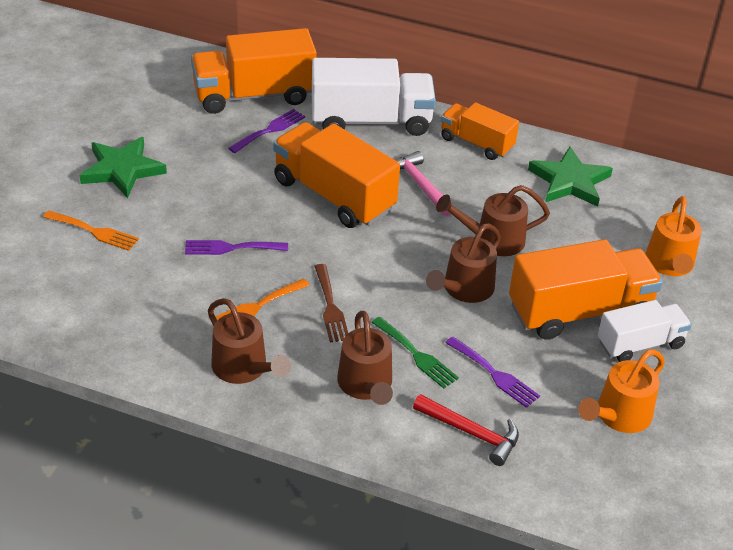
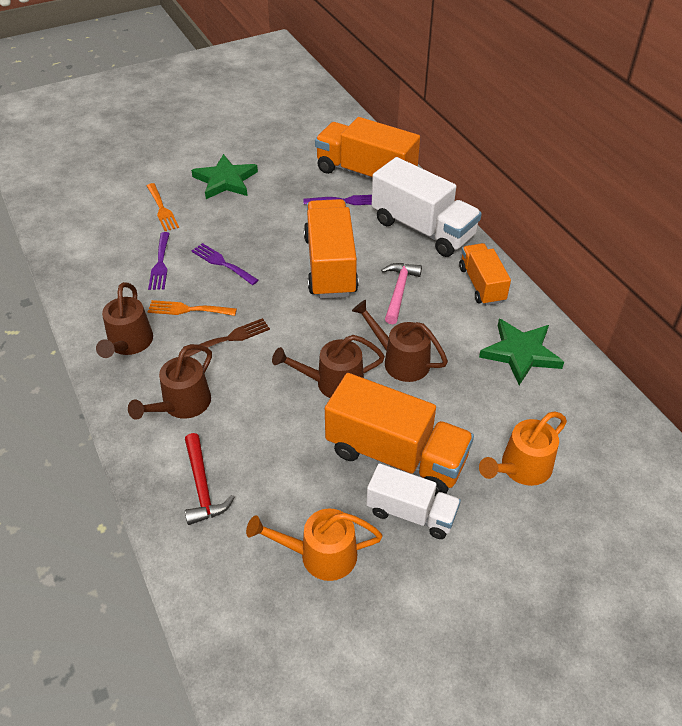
camera: 45 degrees right, 5 degrees up
(330, 307) = (230, 338): brown fork -> brown fork turned 150 degrees counterclockwise
(417, 355) = (240, 407): green fork -> none
(495, 374) = (273, 457): purple fork -> purple fork (160, 264)

